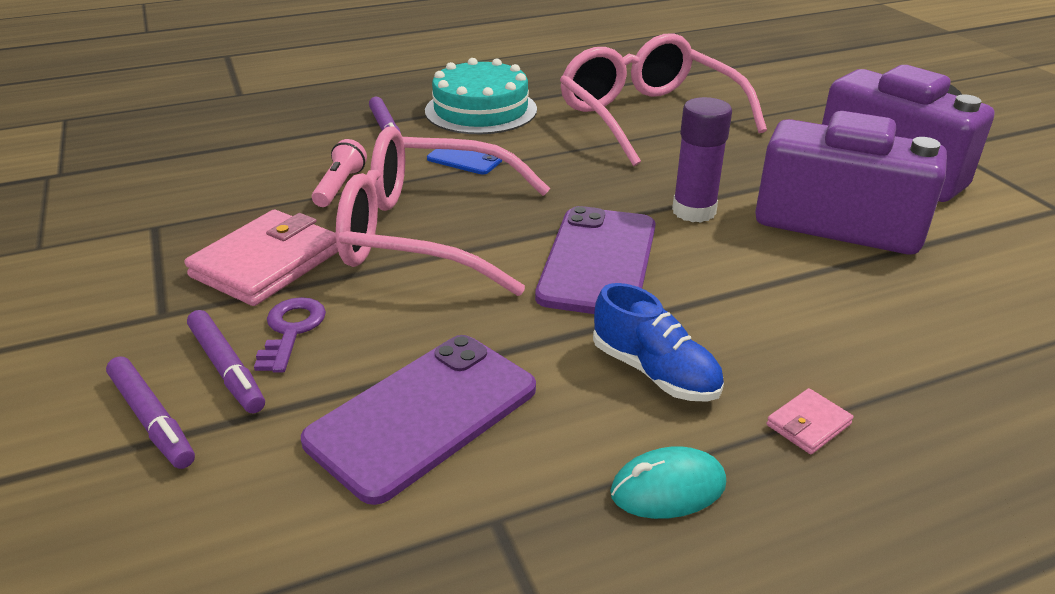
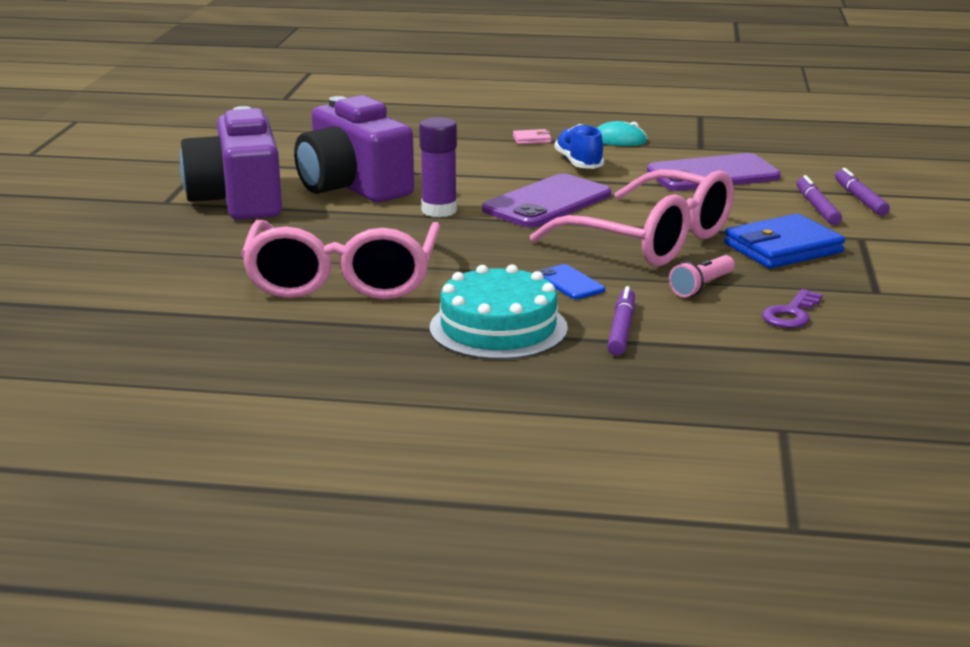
camera: 150 degrees left, 10 degrees down
(266, 263) = (783, 248): pink wallet -> blue wallet
(291, 330) = (774, 214): purple key -> purple key (791, 314)

